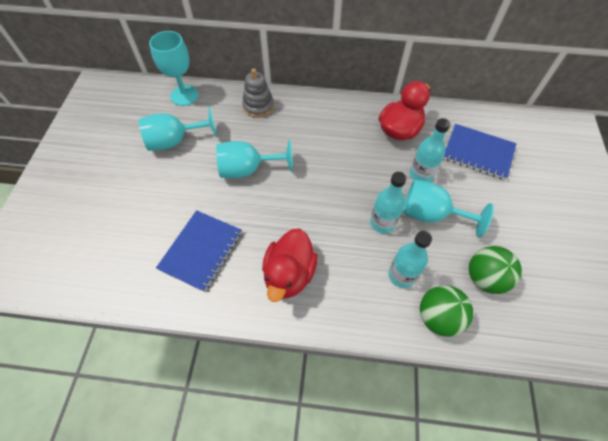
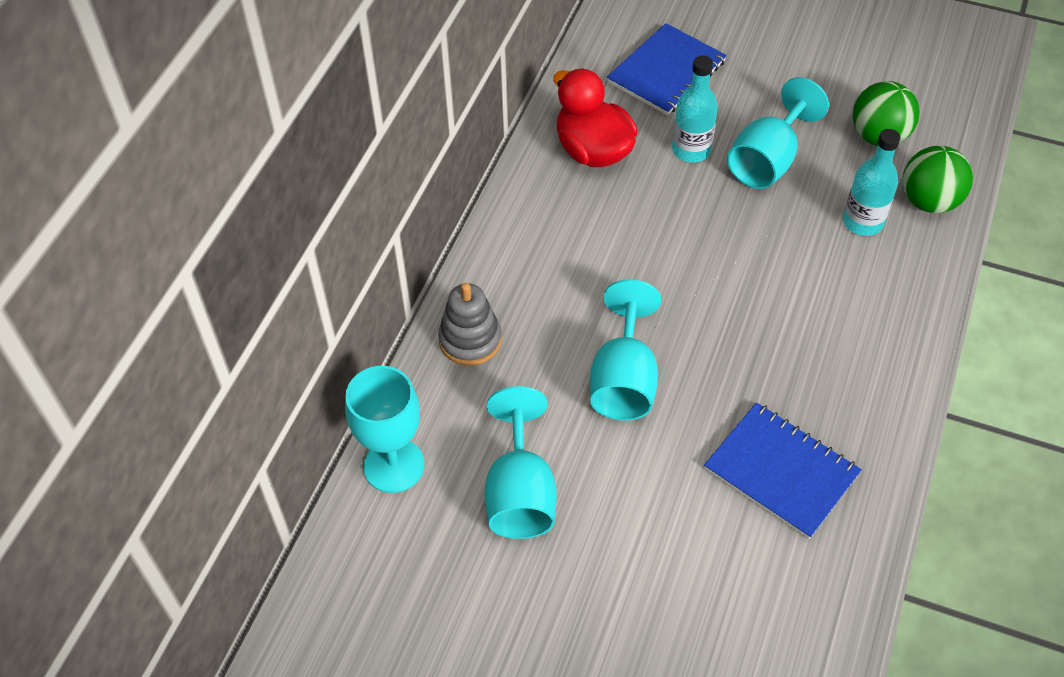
camera: 75 degrees left, 5 degrees down
(289, 274) = (842, 355): red duck -> none
(382, 223) = (771, 220): turquoise bottle -> none

